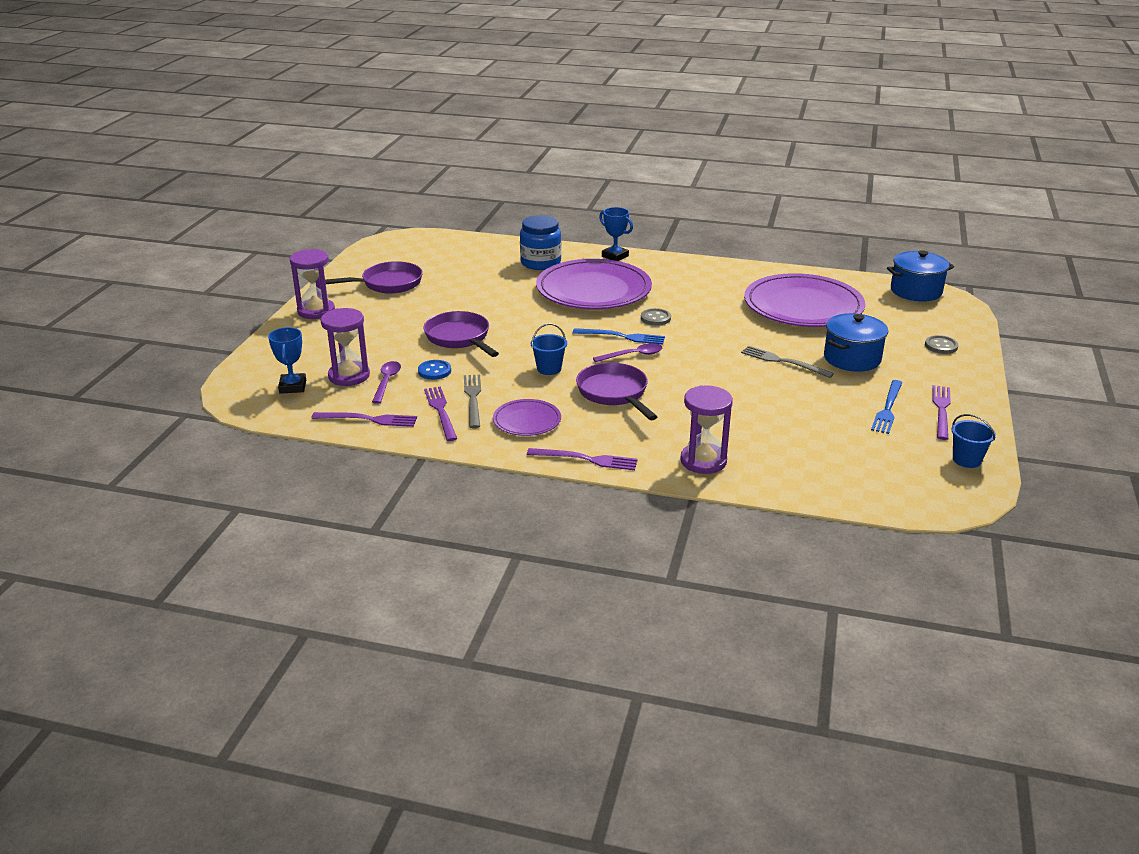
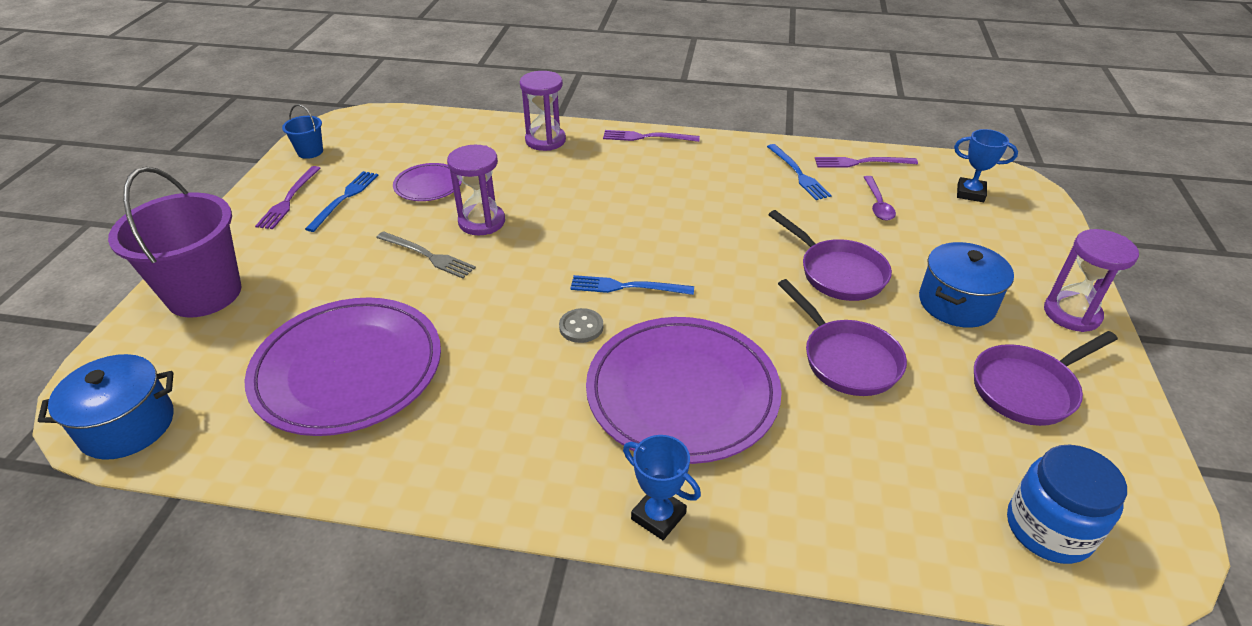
camera: 175 degrees right, 10 degrees up
(293, 387) = (970, 193): blue trophy -> blue trophy turned 60 degrees counterclockwise
(349, 376) = (924, 209): purple hourglass -> purple hourglass (482, 222)
(434, 371) = (836, 220): blue button -> none
(441, 411) = (798, 174): purple fork -> blue fork
(473, 399) = (774, 189): grey fork -> none
(527, 421) = (710, 168): purple plate -> purple plate (428, 185)
(540, 263) = (799, 478): blue jar -> blue jar (1048, 529)
(549, 369) = (708, 230): blue bucket -> none
(614, 393) = (629, 202): purple pan -> purple pan (846, 359)
(633, 355) = (611, 256): purple spoon -> none
(852, 358) = (338, 265): blue pot -> blue pot (956, 303)
(941, 346) = (204, 294): grey button -> purple bucket

